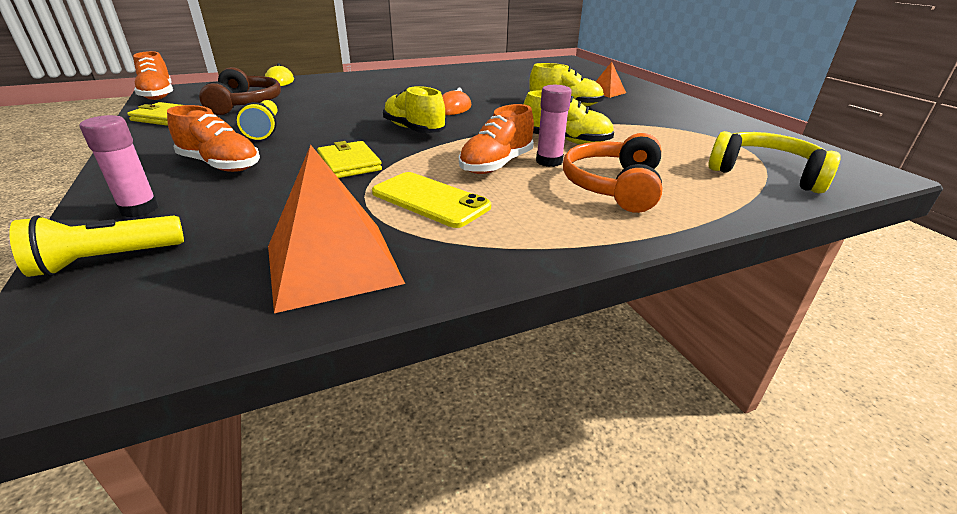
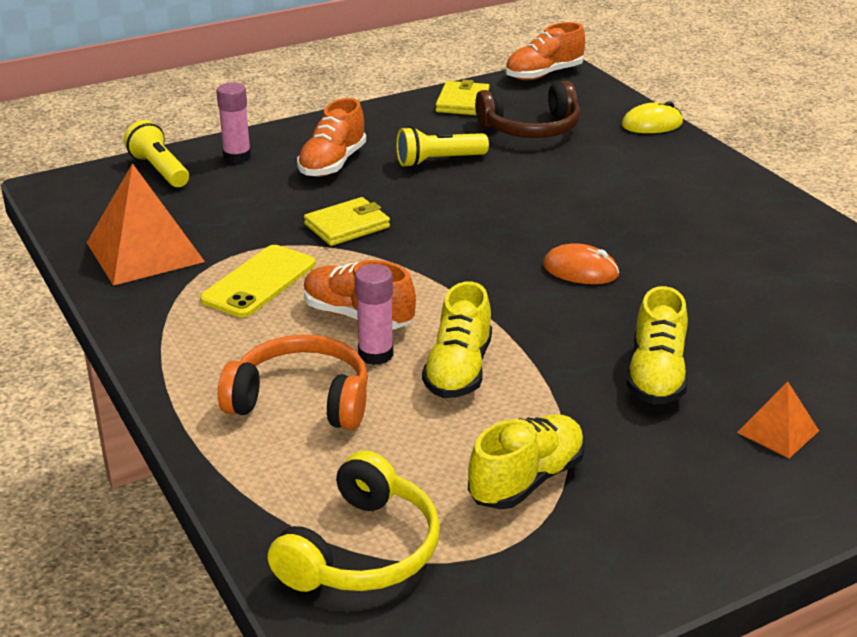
camera: 85 degrees right, 0 degrees up
(414, 130) = (470, 250): yellow shoe -> yellow shoe (526, 480)

